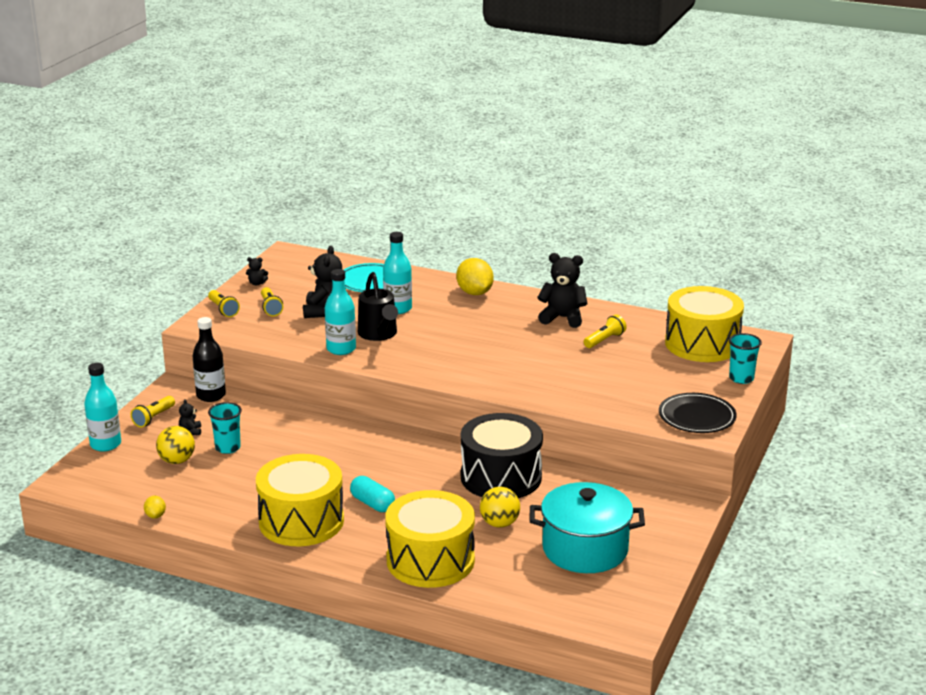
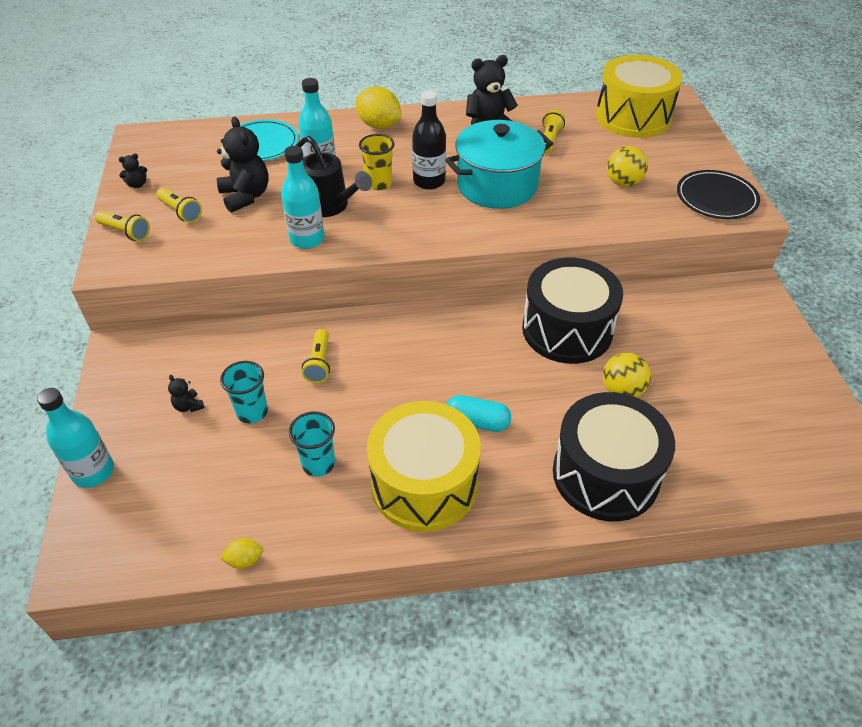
camera: 30 degrees left, 20 degrees up
(153, 418) = (127, 405): yellow flashlight -> yellow flashlight (319, 363)
(155, 515) = (244, 560): yellow lemon -> yellow lemon turned 60 degrees counterclockwise
(177, 461) = (205, 458): yellow ball -> yellow ball (623, 183)
(211, 395) = (173, 344): black bottle -> black bottle (429, 181)
(430, 560) = (605, 474): yellow drum -> black drum
(431, 330) = (379, 183): none -> yellow cup
(585, 549) = (726, 387): turquoise pot -> turquoise pot (497, 185)
(741, 378) = (703, 143): turquoise cup -> turquoise cup (318, 464)

